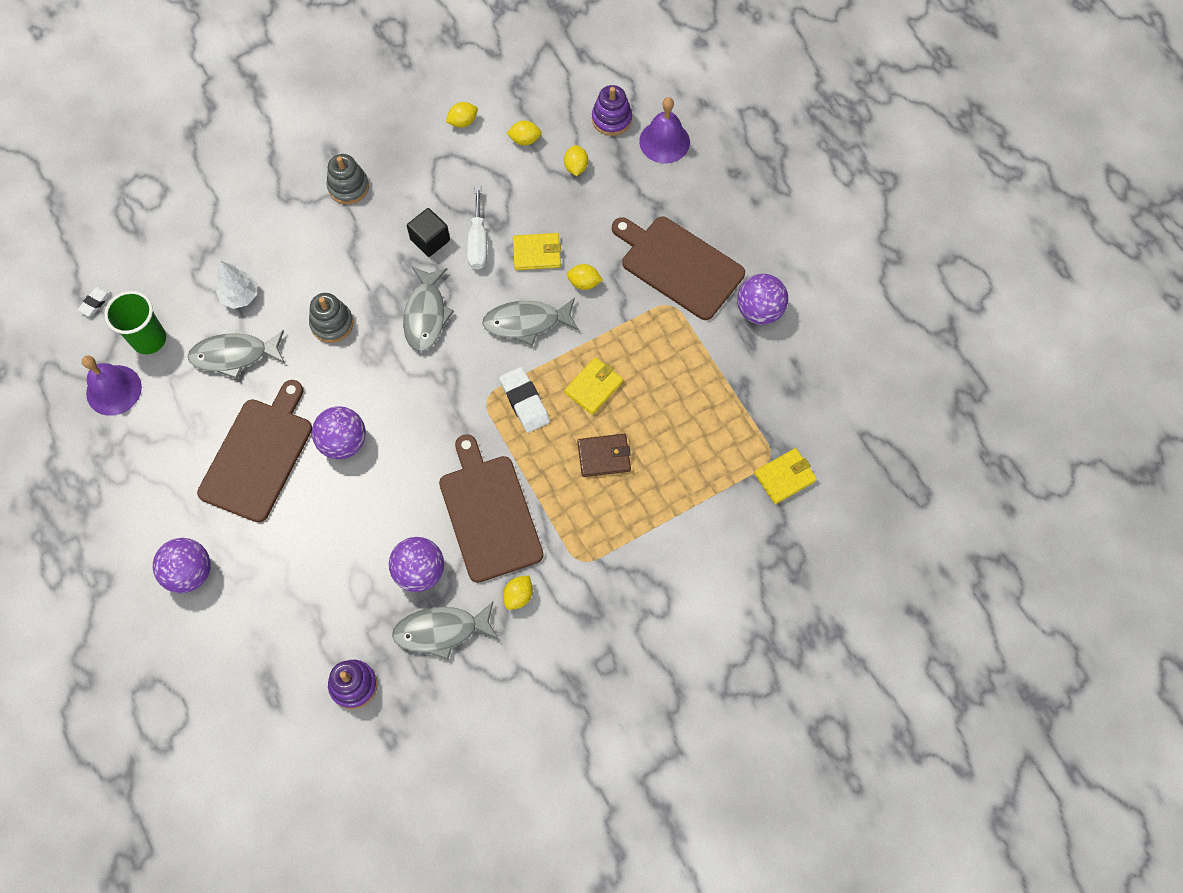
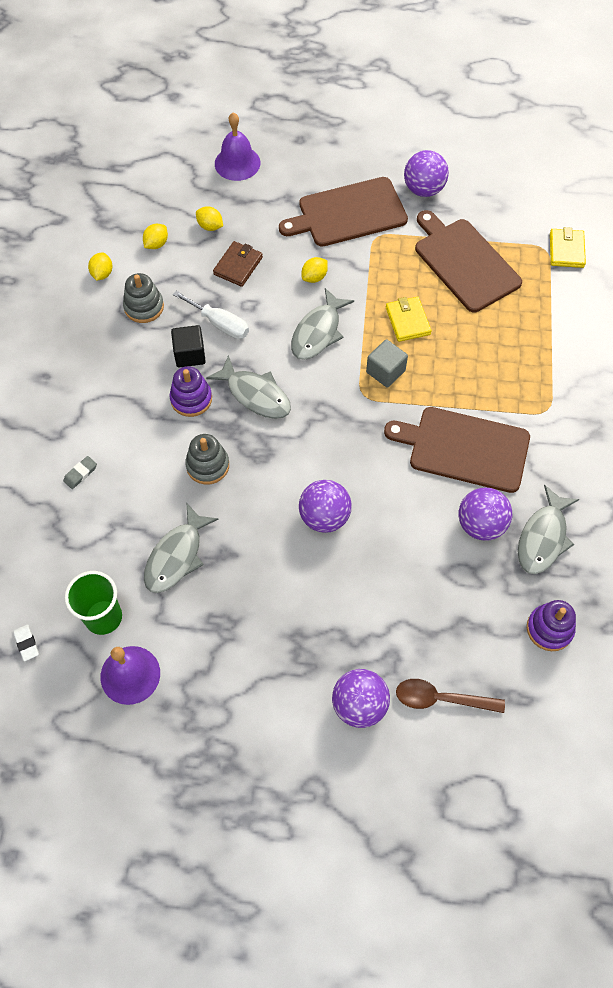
camera: 55 degrees left, 5 degrees down
(233, 632) = (441, 699): none -> brown spoon
(240, 296) = (122, 520): white tree -> none
(258, 455) = (287, 589): brown cutting board -> brown cutting board (464, 262)
(261, 238) = (80, 474): none -> grey eraser
(348, 187) = (89, 383): grey stacking toy -> grey stacking toy (144, 307)
(518, 596) = (548, 467): yellow lemon -> none
(524, 402) = (385, 371): white eraser -> grey cube
(537, 253) = (263, 292): yellow wallet -> none
(604, 456) = (470, 347): brown wallet -> brown wallet (238, 266)
(611, 119) = (189, 182): purple stacking toy -> purple stacking toy (191, 399)

